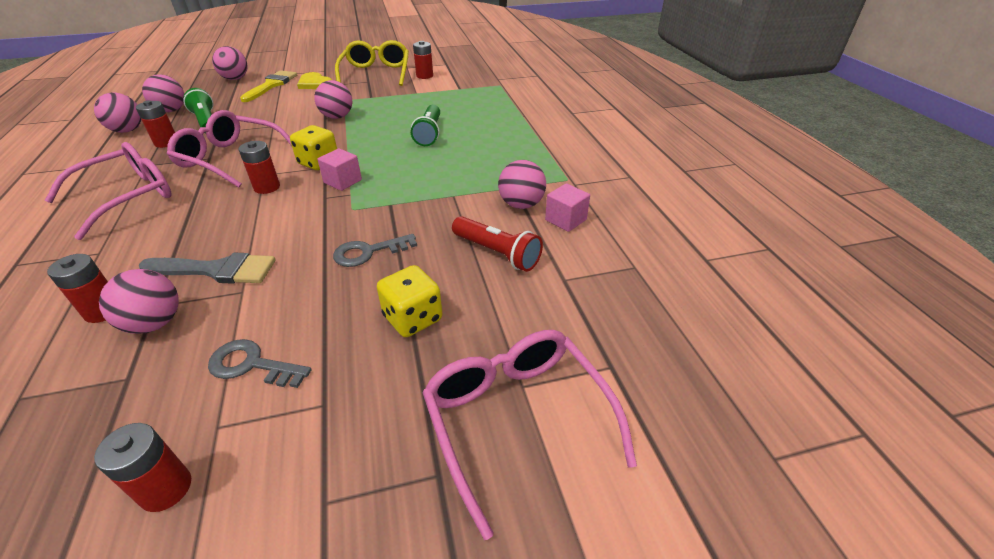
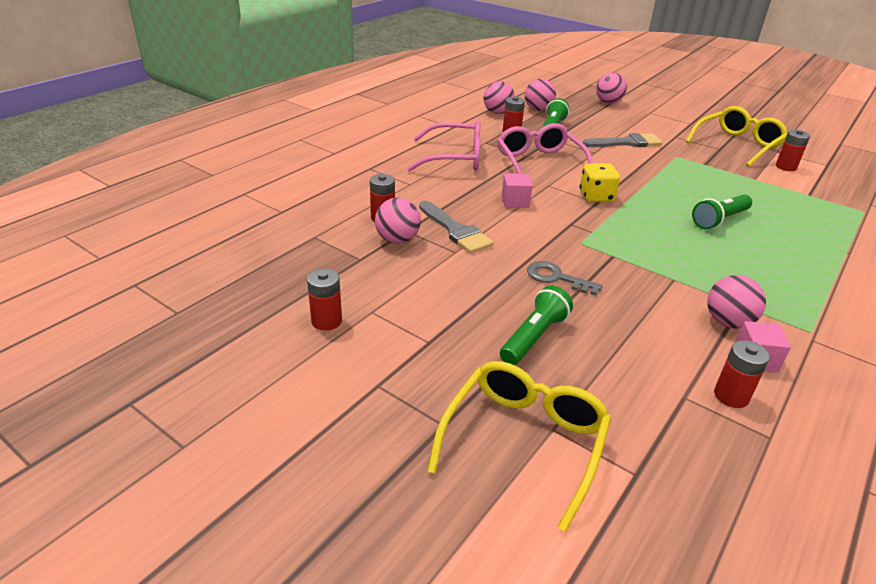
camera: 50 degrees right, 5 degrees down
(252, 365) = (418, 294): grey key -> none
(267, 187) = (540, 195): red battery -> red battery (731, 396)
(271, 85) = (630, 119): yellow brush -> none
(291, 106) = (627, 143): none -> grey brush
(314, 83) = (668, 131): yellow heart -> none
(337, 117) = (653, 168): pink ball -> none
(343, 181) = (597, 219): pink cube -> pink cube (515, 201)
(413, 318) = (534, 337): yellow dice -> green flashlight
(497, 253) = (653, 341): red flashlight -> none
(517, 419) = (524, 441): pink glasses -> yellow glasses

